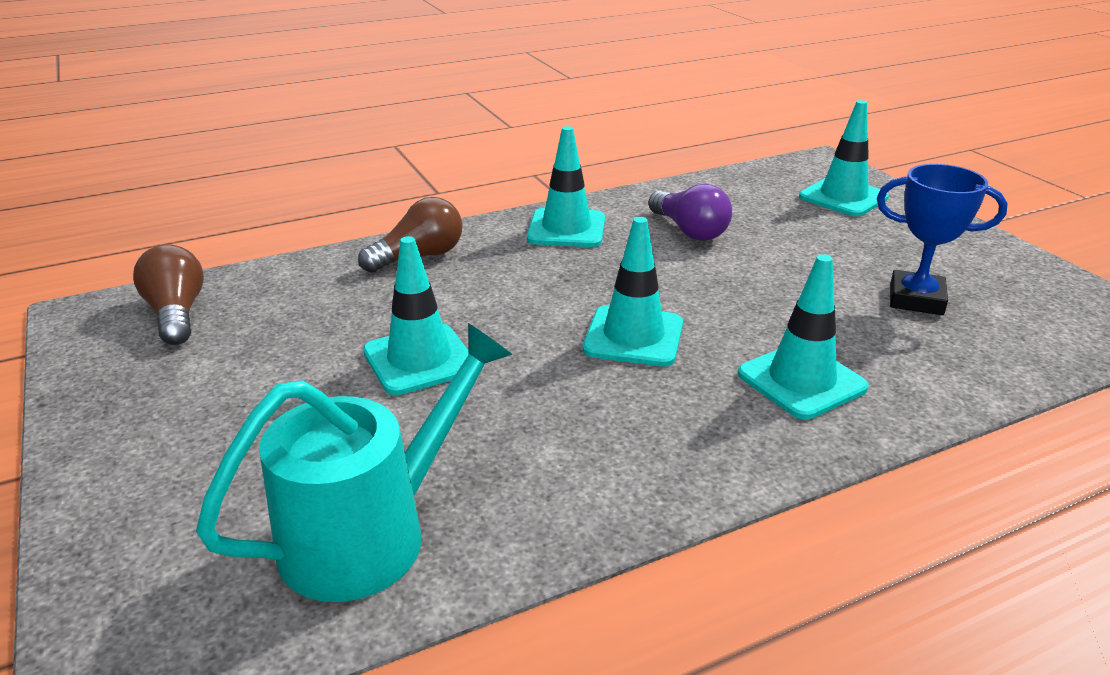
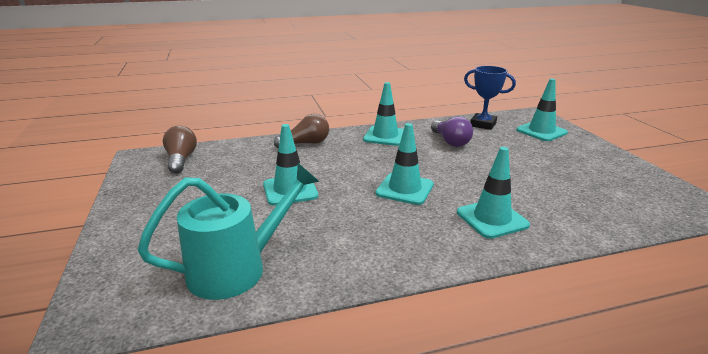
camera: 10 degrees right, 5 degrees down
(916, 299) = (570, 184): blue trophy -> blue trophy (483, 124)

